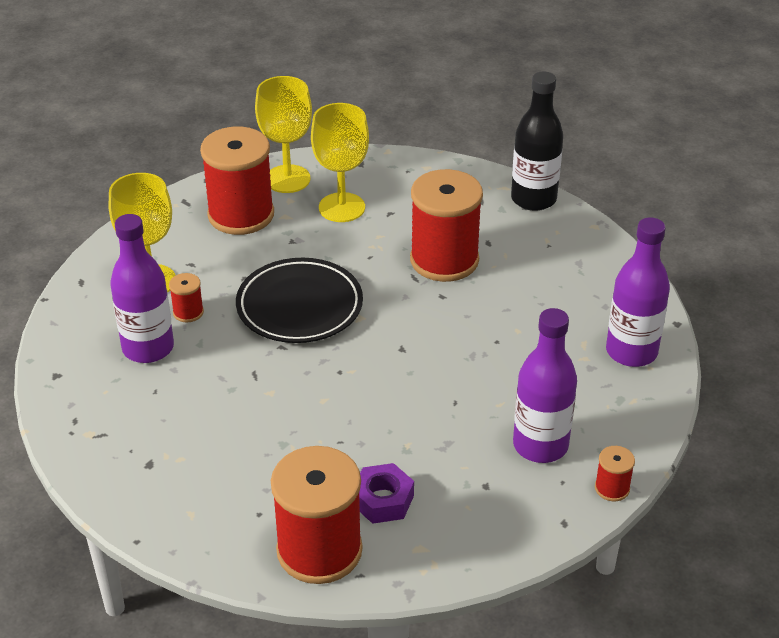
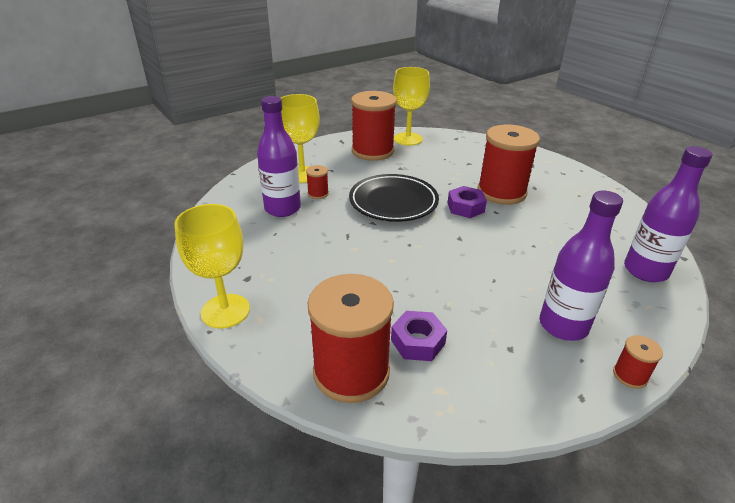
camera: 15 degrees right, 5 degrees down
(341, 207) = (438, 156): yellow goblet -> yellow goblet (225, 311)
(400, 296) = (465, 207): none -> purple nut
(533, 199) = (570, 169): black bottle -> none

